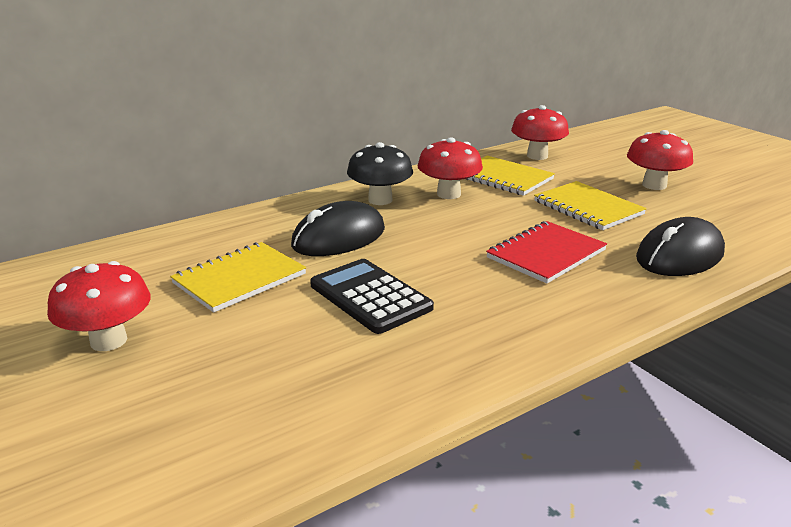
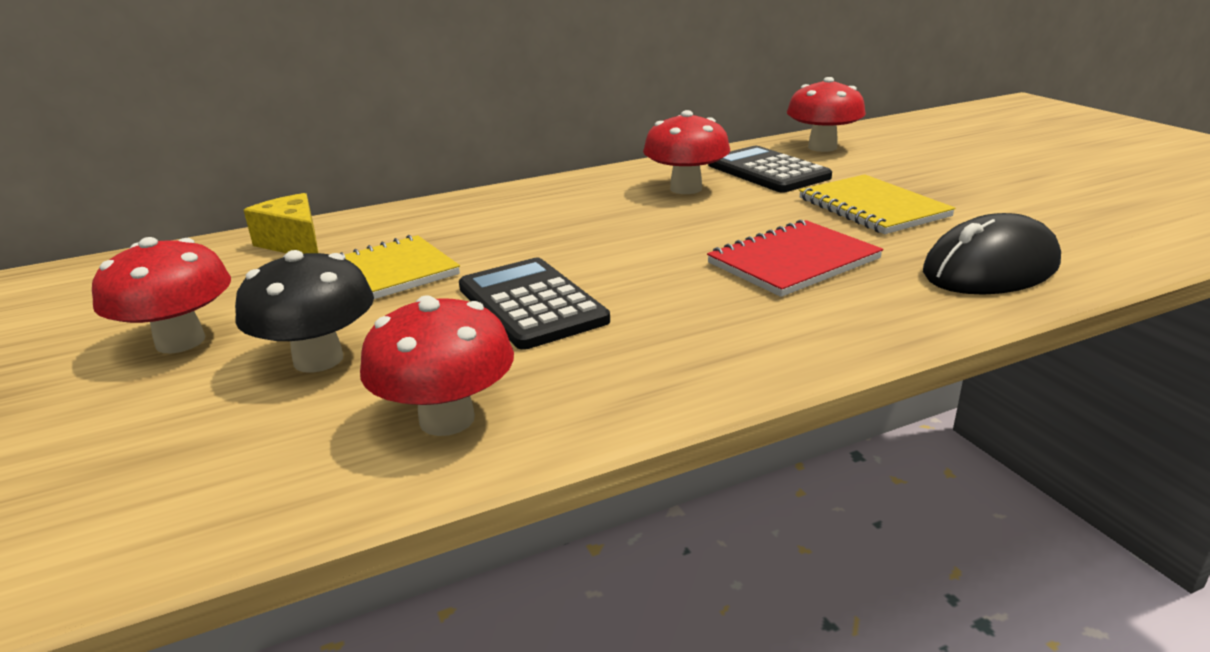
camera: 10 degrees right, 0 degrees up
(159, 251) = (294, 243): none -> yellow cheese
(338, 237) = (521, 234): black mouse -> none
(380, 200) = (593, 194): black mushroom -> black mushroom (318, 359)
(504, 178) = (767, 171): yellow notebook -> black calculator
(654, 185) = (978, 182): red mushroom -> red mushroom (447, 419)

